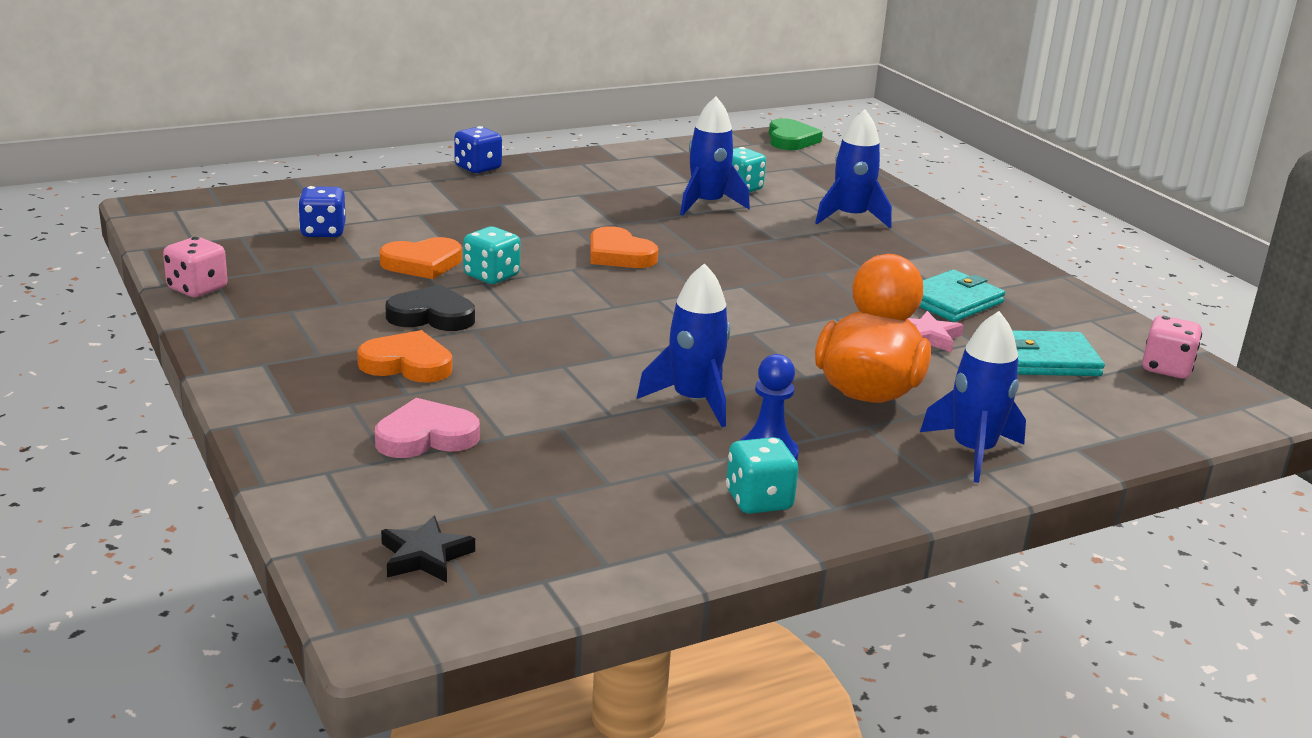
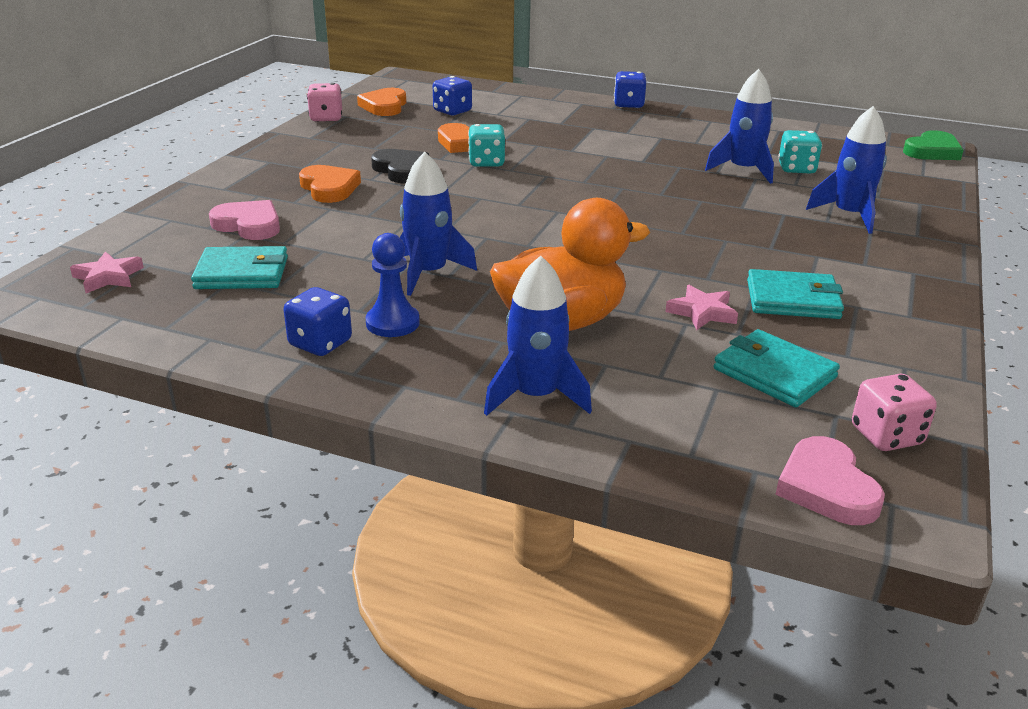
camera: 50 degrees right, 5 degrees up
(425, 556) = (108, 277): black star -> pink star
(543, 482) = (242, 273): none -> turquoise wallet
(619, 255) = (597, 178): orange heart -> orange heart (384, 106)
(758, 501) = (320, 343): turquoise dice -> blue dice
(1204, 416) = (826, 487): none -> pink heart

